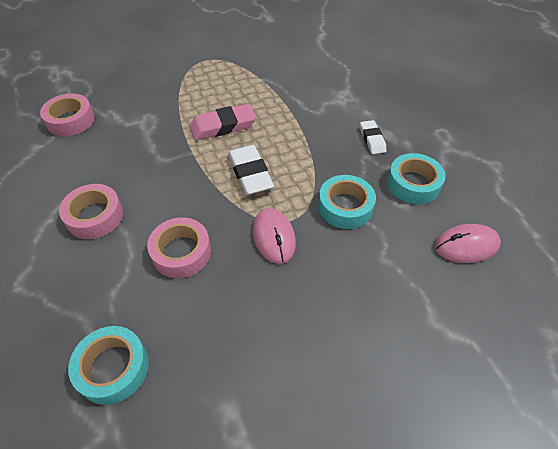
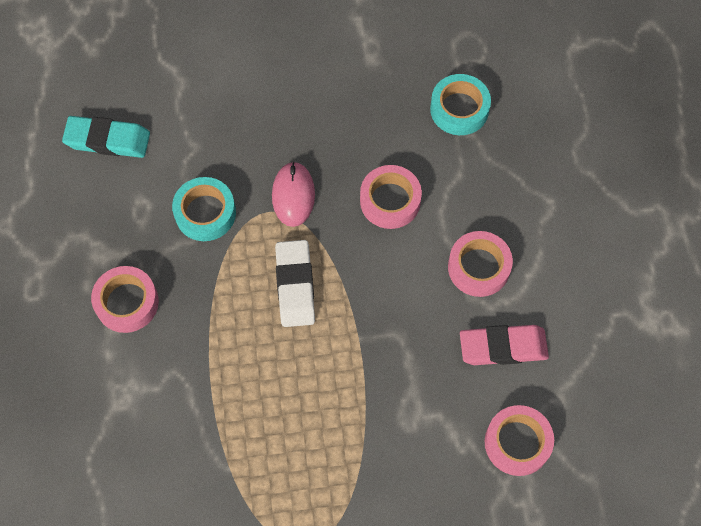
camera: 165 degrees left, 15 degrees up
(223, 126) = (310, 377): pink eraser -> pink eraser (503, 347)
(372, 139) = (127, 302): white eraser -> pink tape
(413, 184) = (115, 224): turquoise tape -> none
(466, 245) = (107, 140): pink mouse -> turquoise eraser

